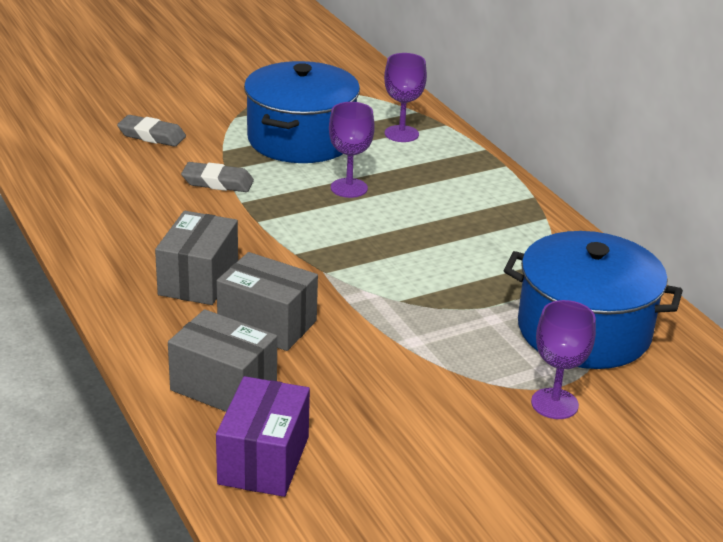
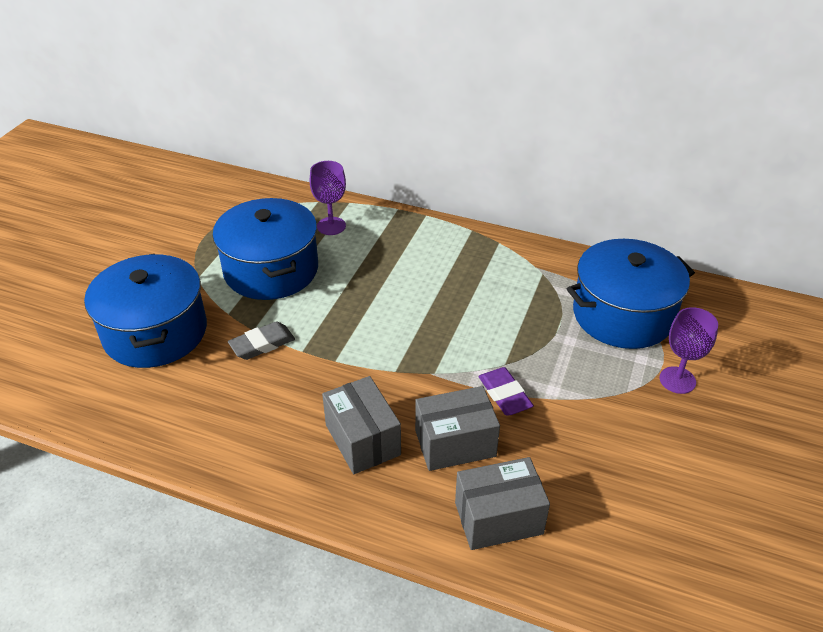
camera: 40 degrees left, 10 degrees up
(151, 136) = (155, 332): grey eraser -> blue pot
(263, 460) = (598, 557): purple box -> none
(349, 188) = (357, 292): purple goblet -> none
(364, 319) = (505, 395): none -> purple eraser

